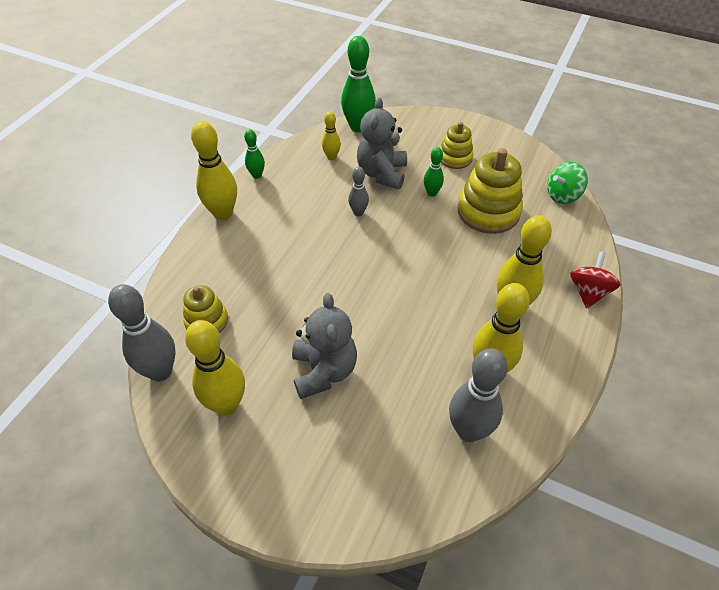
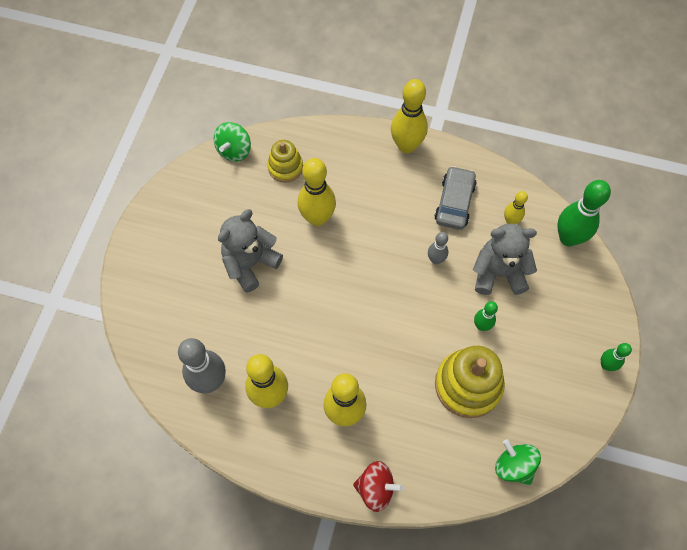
camera: 80 degrees right, 15 degrees up
(160, 371) = (234, 150): grey bowling pin -> green spinning top
(226, 404) = (212, 202): yellow bowling pin -> yellow bowling pin (317, 218)
(257, 175) = (464, 160): green bowling pin -> green bowling pin (606, 365)
(300, 190) = (454, 202): none -> grey car
(324, 371) = (250, 263): grey teddy bear -> grey teddy bear turned 150 degrees clockwise
(455, 158) = (545, 345): yellow stacking toy -> none

